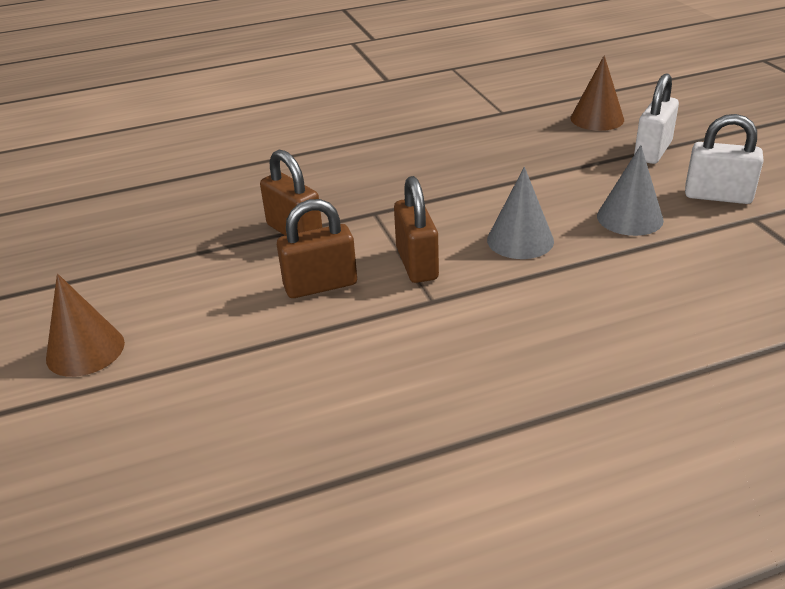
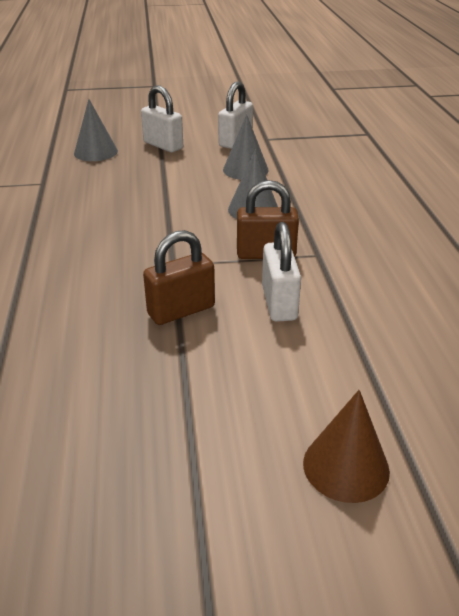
camera: 80 degrees left, 0 degrees up
(320, 285) = (279, 303): brown padlock -> white padlock
(597, 119) = (96, 152): brown cone -> grey cone

